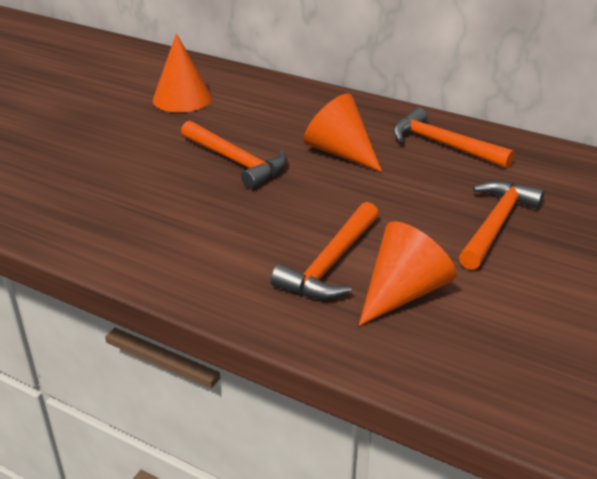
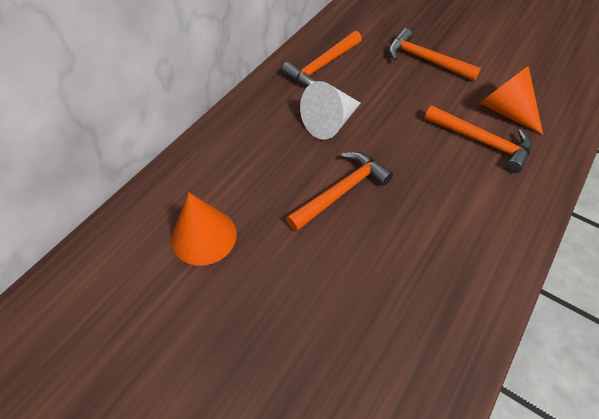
camera: 85 degrees left, 20 degrees up
(340, 152) = (330, 123): orange cone -> white cone

